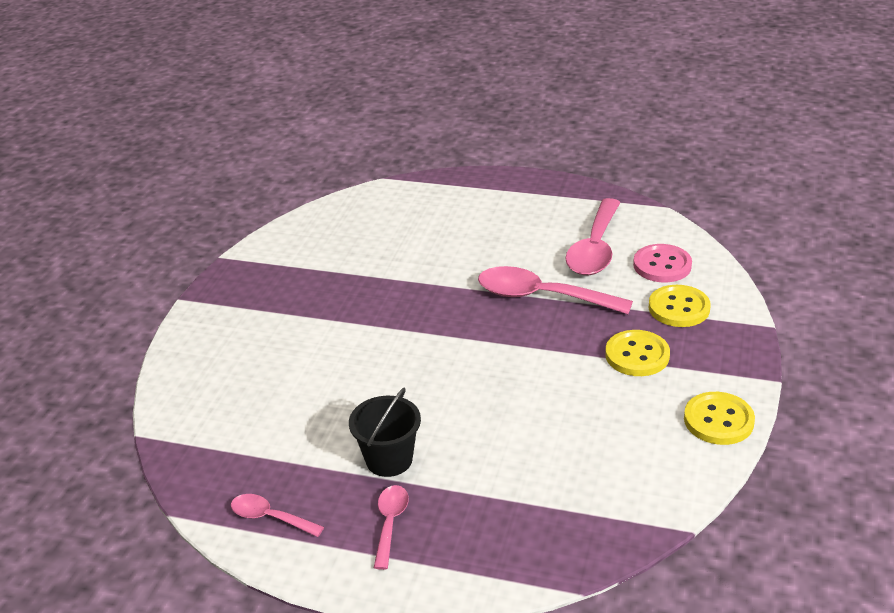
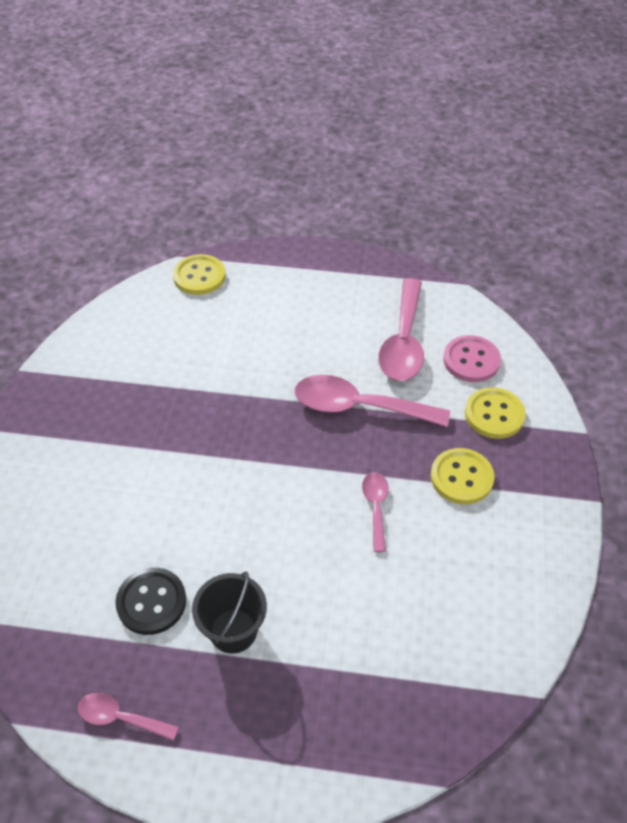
camera: 10 degrees left, 15 degrees up
(314, 433) = (151, 602): none -> black button
(390, 523) = (245, 714): pink spoon -> pink spoon (376, 507)
(718, 420) = (549, 555): yellow button -> yellow button (199, 276)

